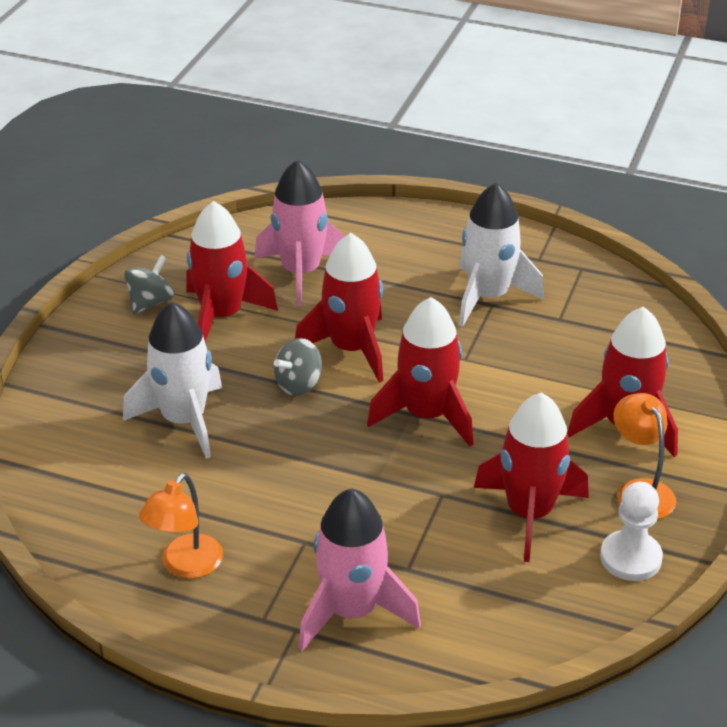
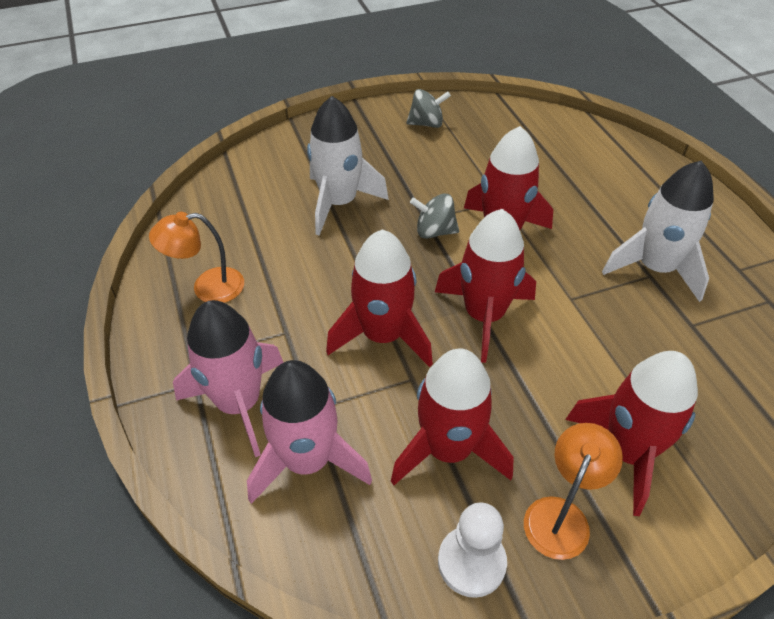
camera: 50 degrees right, 10 degrees up
(221, 316) = (454, 158): red rocket -> red rocket (383, 335)
(301, 273) = (542, 164): pink rocket -> pink rocket (308, 461)

